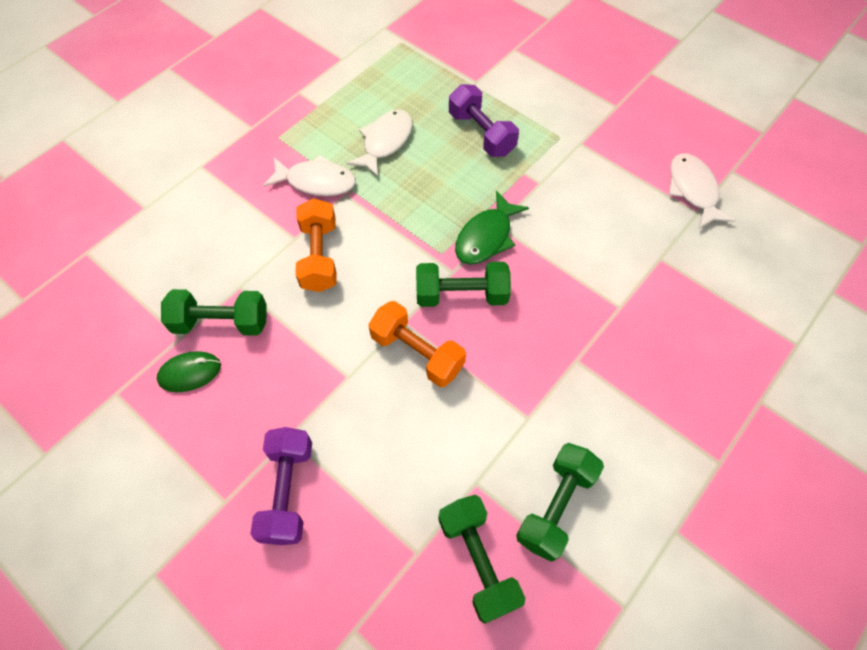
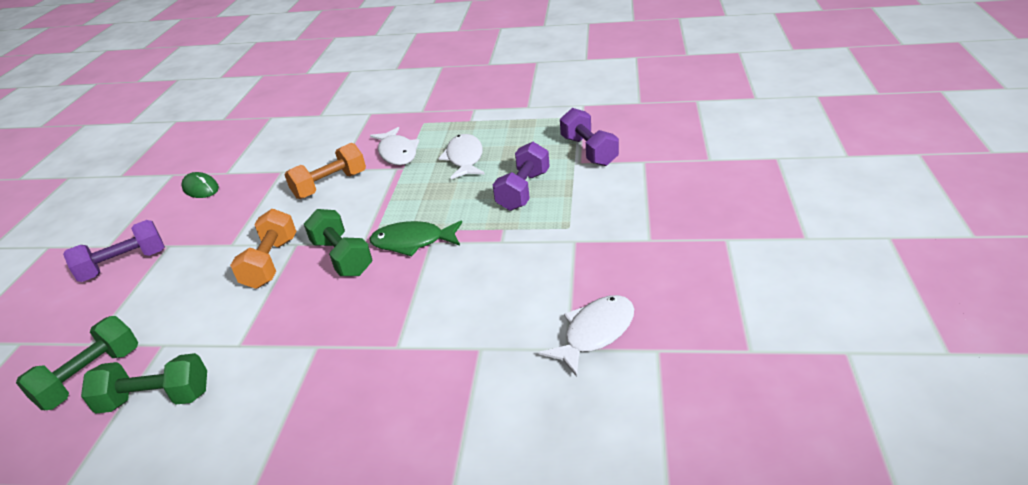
camera: 60 degrees right, 25 degrees down
(221, 322) = (247, 179): green dumbbell -> none
(385, 142) = (464, 158): white fish -> white fish turned 90 degrees counterclockwise
(464, 67) = (589, 151): none -> purple dumbbell

